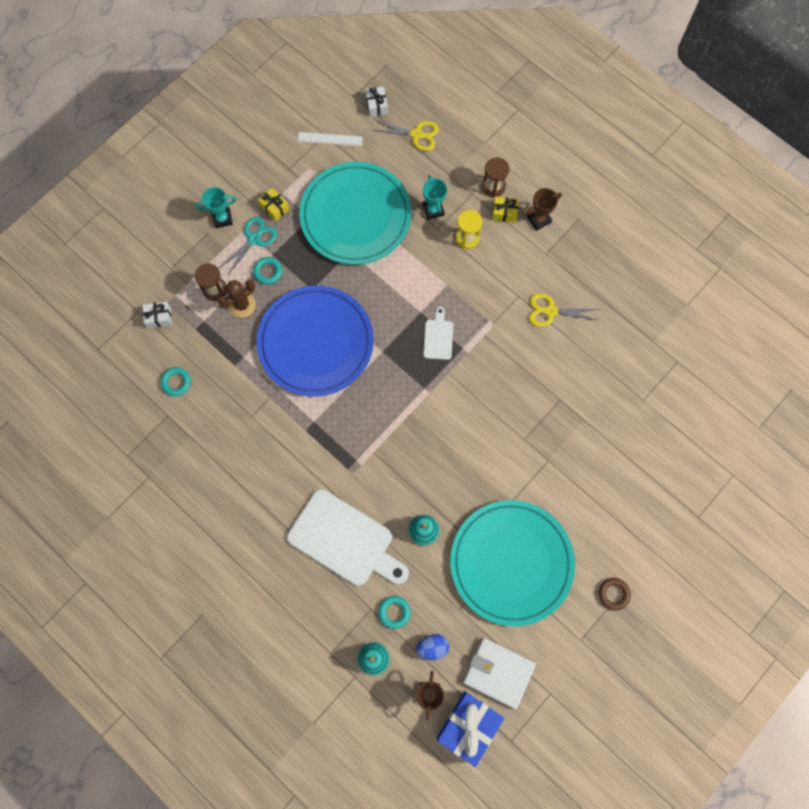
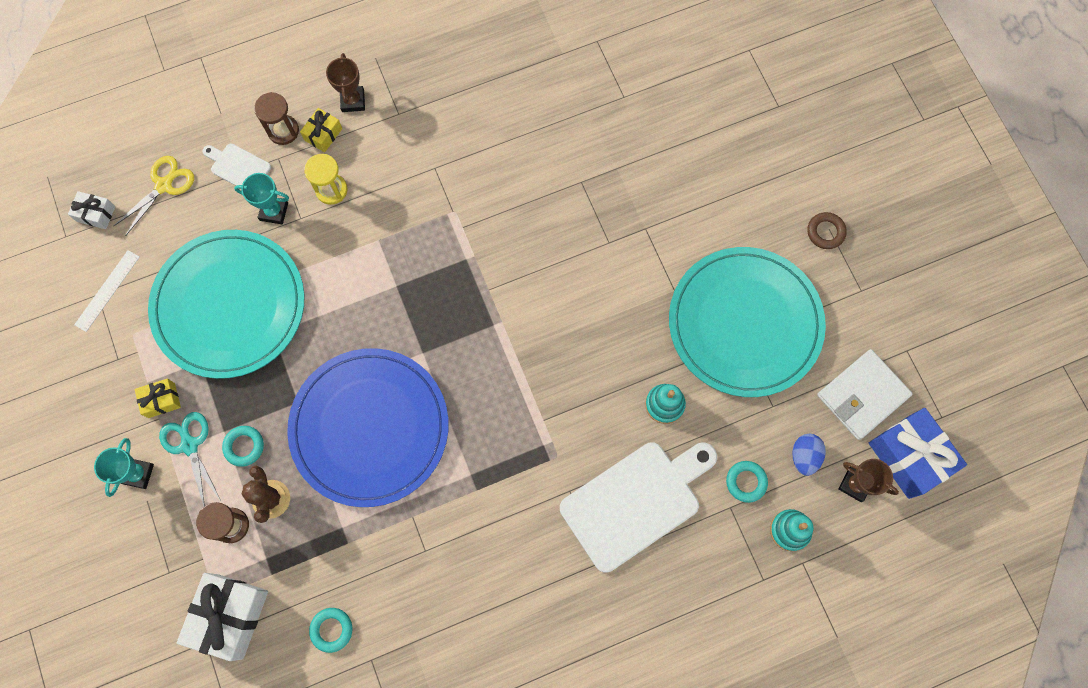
camera: 65 degrees left, 0 degrees up
(159, 317) = (230, 616): white gift -> white gift, size x1.96
(438, 337) = (438, 280): white cutting board -> white cutting board (238, 167)
(550, 311) = (471, 142): yellow scissors -> none

